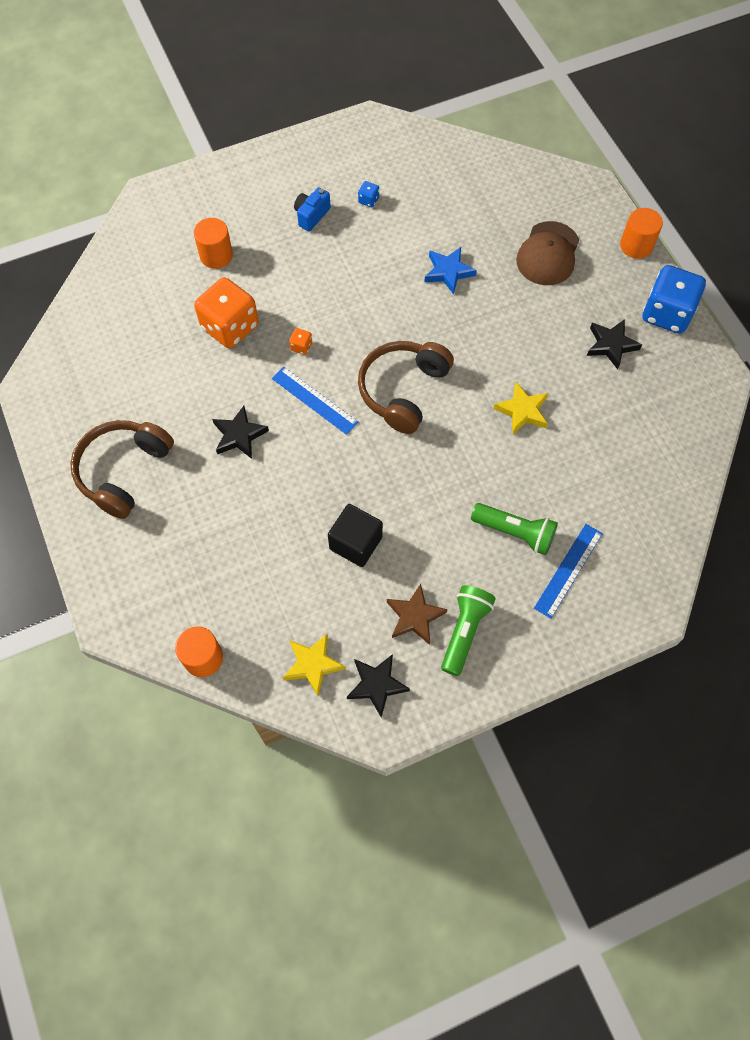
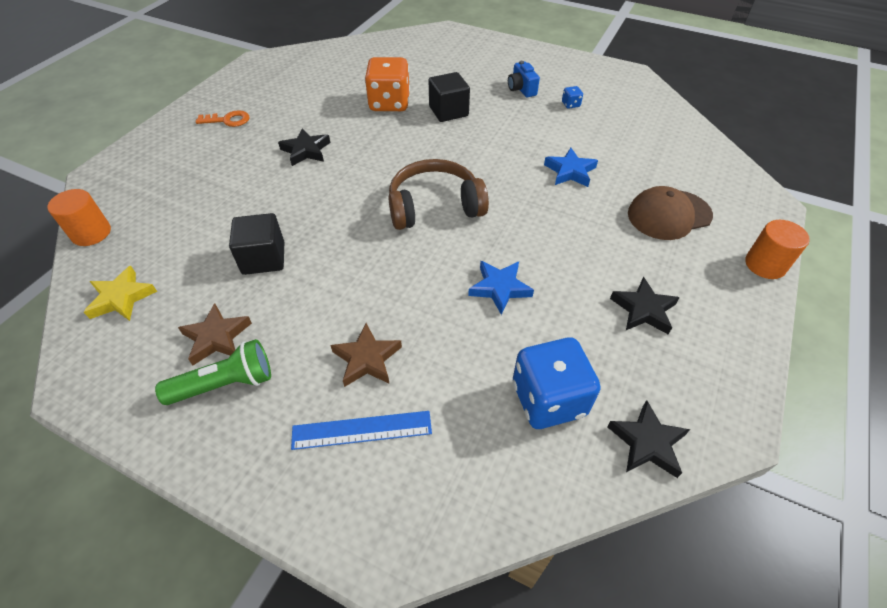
camera: 50 degrees right, 15 degrees down
(124, 471) = (228, 120): brown headphones -> orange key
(216, 255) = (437, 71): orange cylinder -> none
(289, 292) = (448, 111): none -> black cube
(301, 346) = (411, 139): orange dice -> none
(311, 215) = (521, 89): blue camera -> blue camera turned 105 degrees counterclockwise
(314, 400) = (373, 168): blue ruler -> none
(377, 685) = (124, 352): black star -> black star (647, 442)
(515, 532) = (367, 359): green flashlight -> brown star
(522, 411) = (499, 288): yellow star -> blue star
(666, 313) = (734, 331): blue dice -> blue dice (548, 399)

